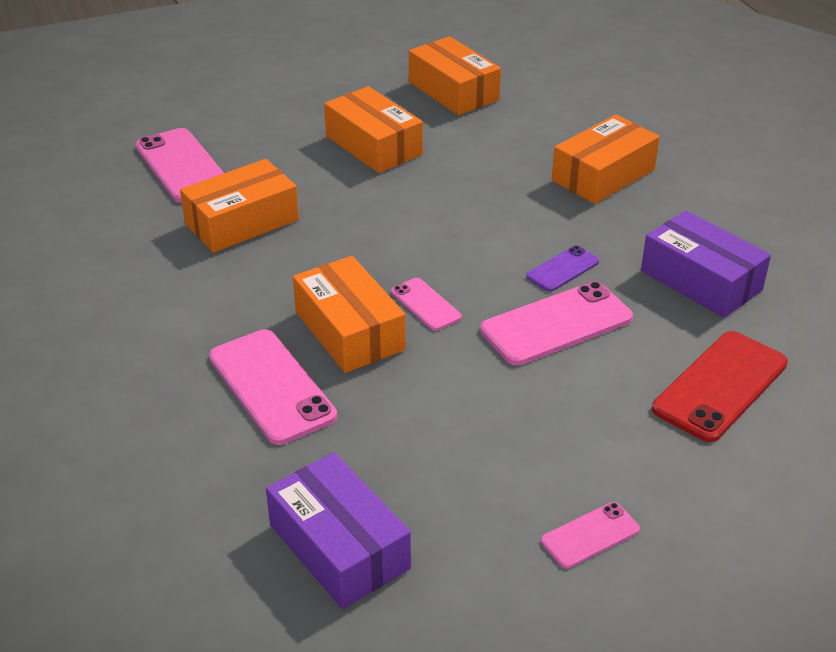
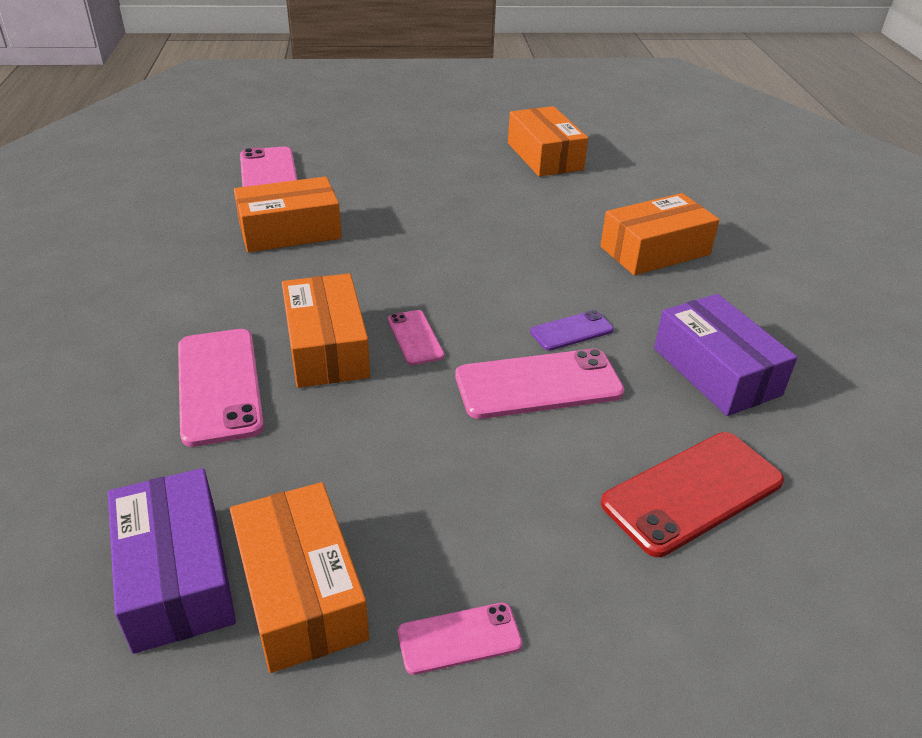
camera: 15 degrees right, 0 degrees up
(373, 145) = (447, 188): orange box -> orange box (301, 592)

